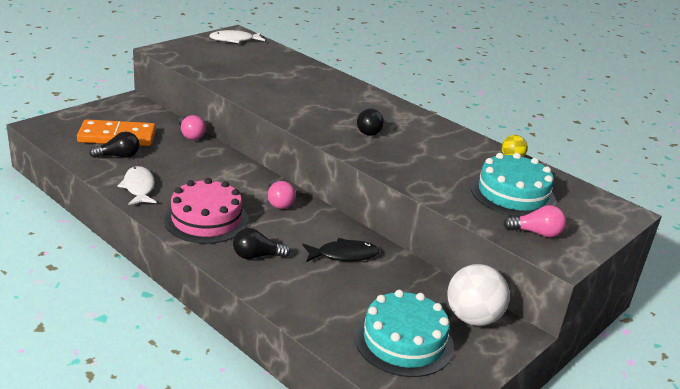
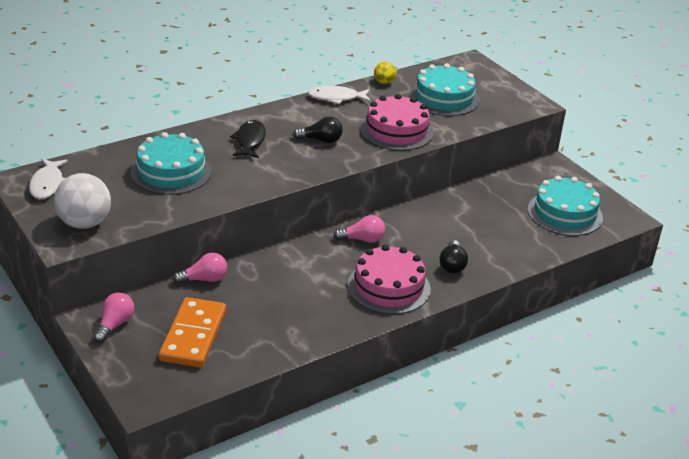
camera: 75 degrees left, 5 degrees up
(118, 156) = (244, 337): black light bulb -> none
(139, 187) = (319, 326): white fish -> white fish (336, 98)
(273, 75) = (171, 172): none -> turquoise cake
(344, 255) = (453, 219): black fish -> black fish (250, 140)
(415, 167) = (396, 131): none -> pink cake
(472, 318) = (537, 178): white ball -> white ball (84, 223)
(536, 233) = (501, 104): pink light bulb -> pink light bulb (115, 325)

